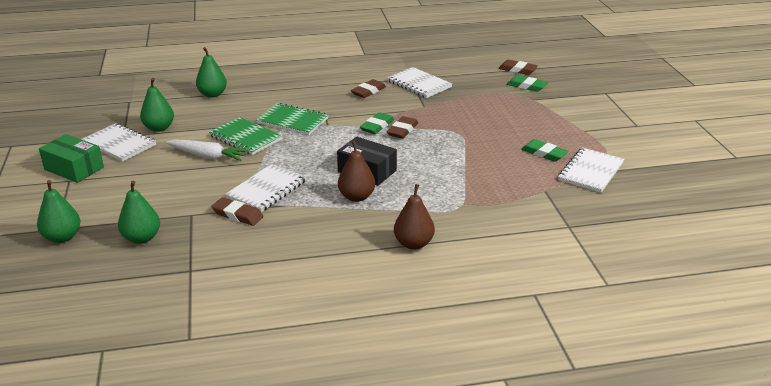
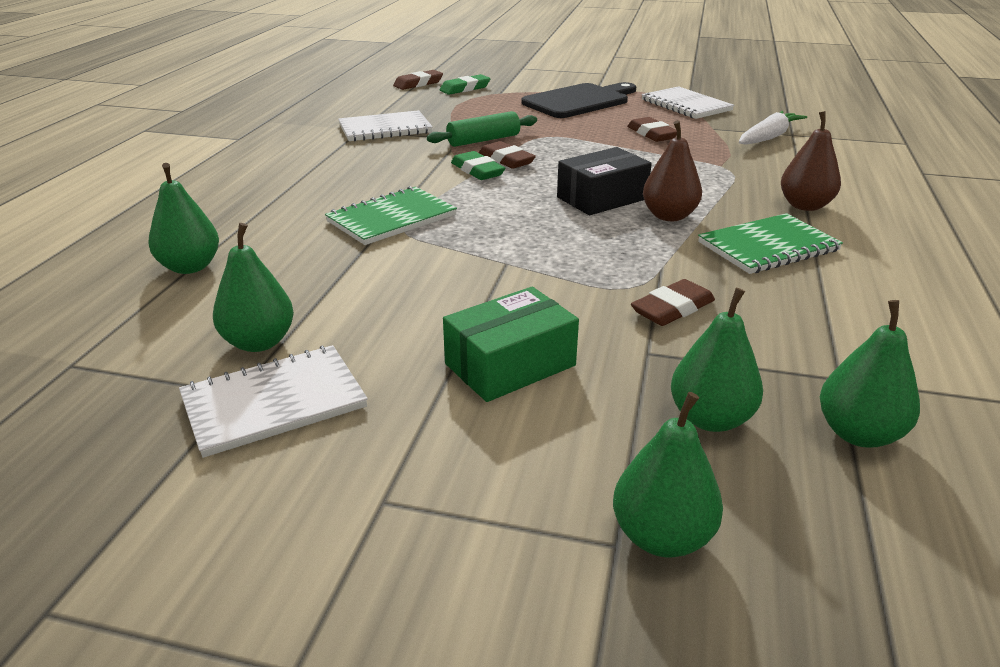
camera: 65 degrees left, 0 degrees up
(74, 168) = (328, 486): green box -> green box (510, 365)
(143, 278) = (858, 433): none -> green pear
(208, 156) = (440, 306): white carrot -> white carrot (768, 137)
(246, 138) = (407, 263): green notebook -> green notebook (768, 246)
(267, 189) = (604, 272): white notebook -> none
(368, 91) = (364, 157): brown eraser -> brown eraser (652, 134)
(430, 116) = (483, 140): none -> green rolling pin
(544, 153) = (631, 113): green eraser -> none
(548, 129) = (579, 101): none -> black cutting board

